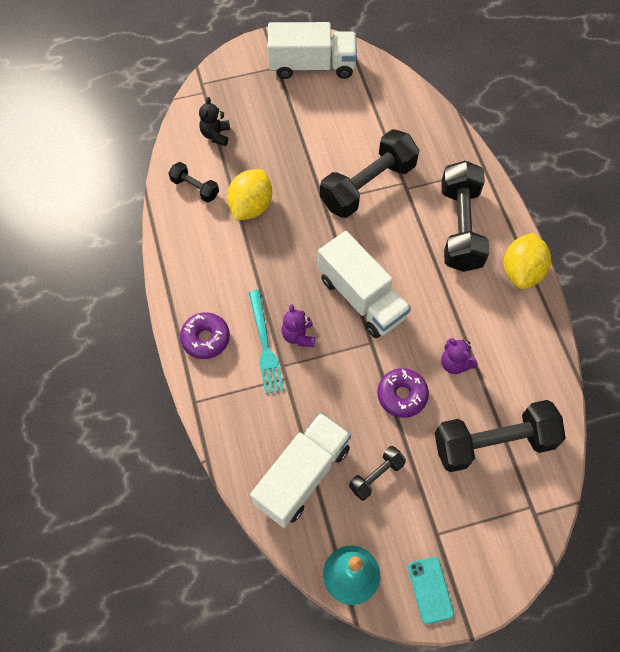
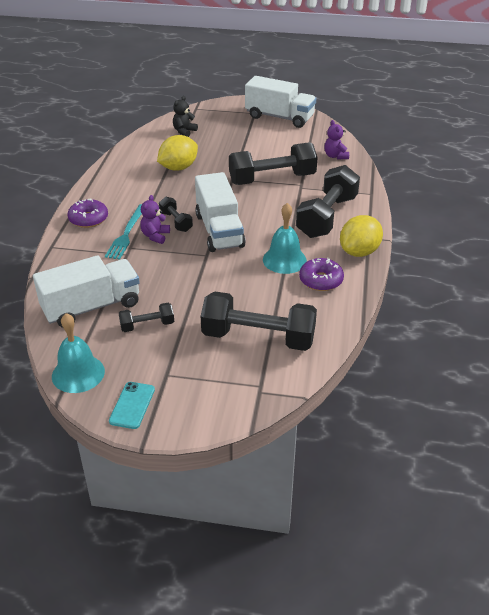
camera: 25 degrees right, 25 degrees down
(195, 188) = (148, 150): black dumbbell -> black dumbbell (176, 222)
(402, 395) = (206, 289): purple donut -> purple donut (321, 280)
(455, 316) = (284, 260): none -> turquoise bell
(455, 363) = (263, 284): purple teddy bear -> purple teddy bear (335, 156)

